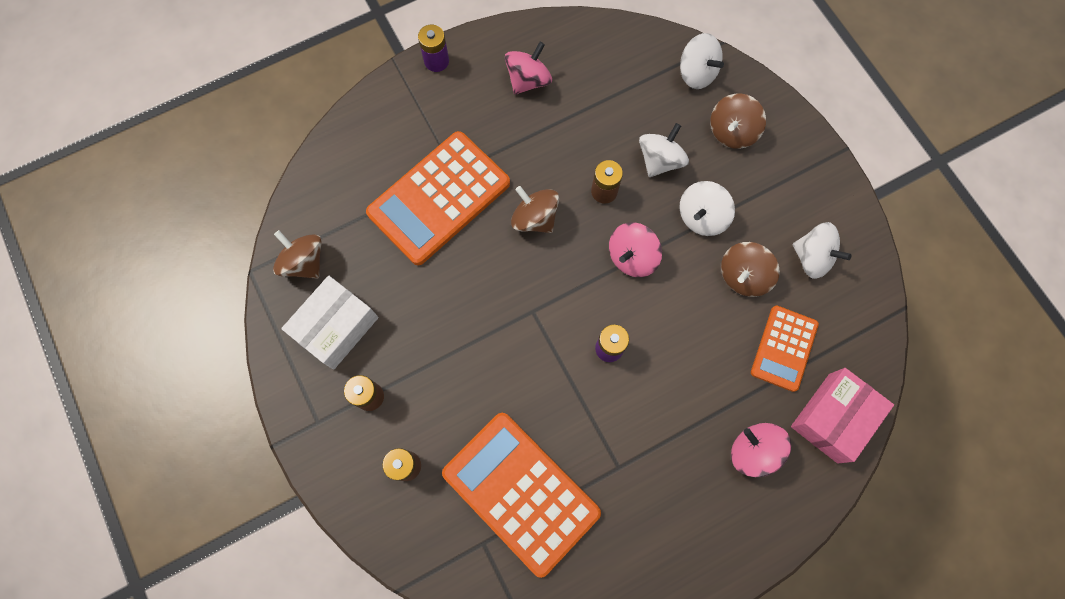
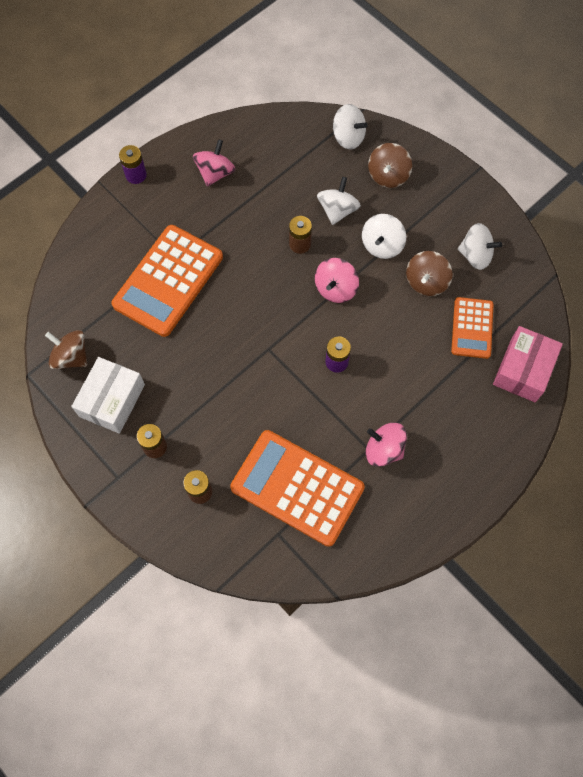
camera: 15 degrees left, 5 degrees down
(535, 218) = (250, 278): brown spinning top -> none
(753, 451) = (469, 410): pink spinning top -> pink spinning top (384, 450)

